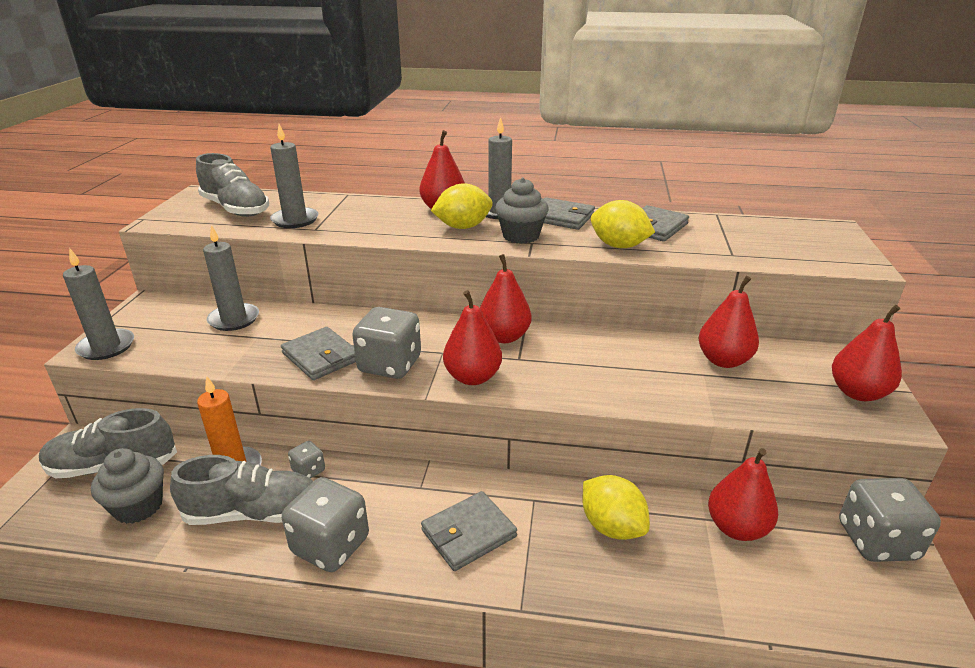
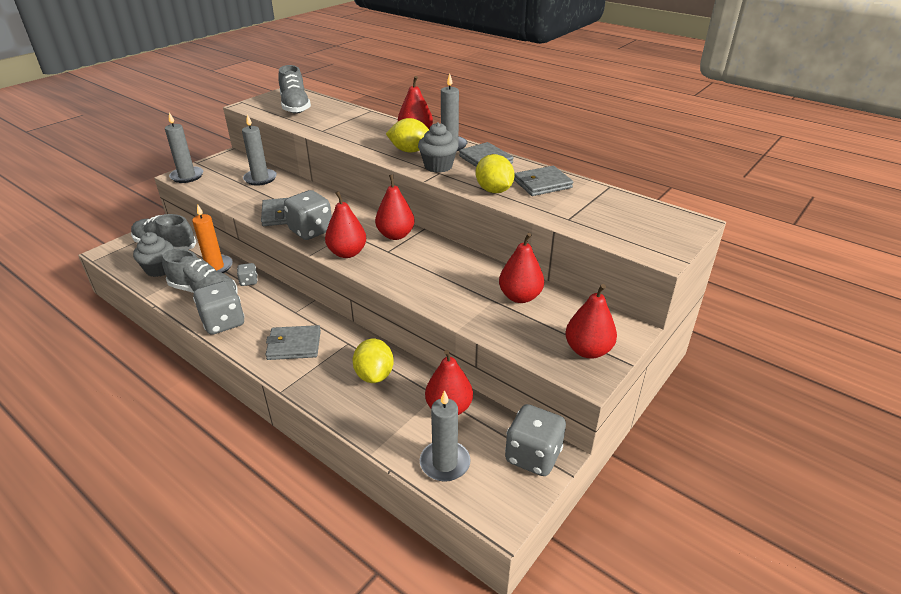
camera: 30 degrees right, 5 degrees up
(295, 220) = (318, 122): grey candle -> grey candle (445, 463)

